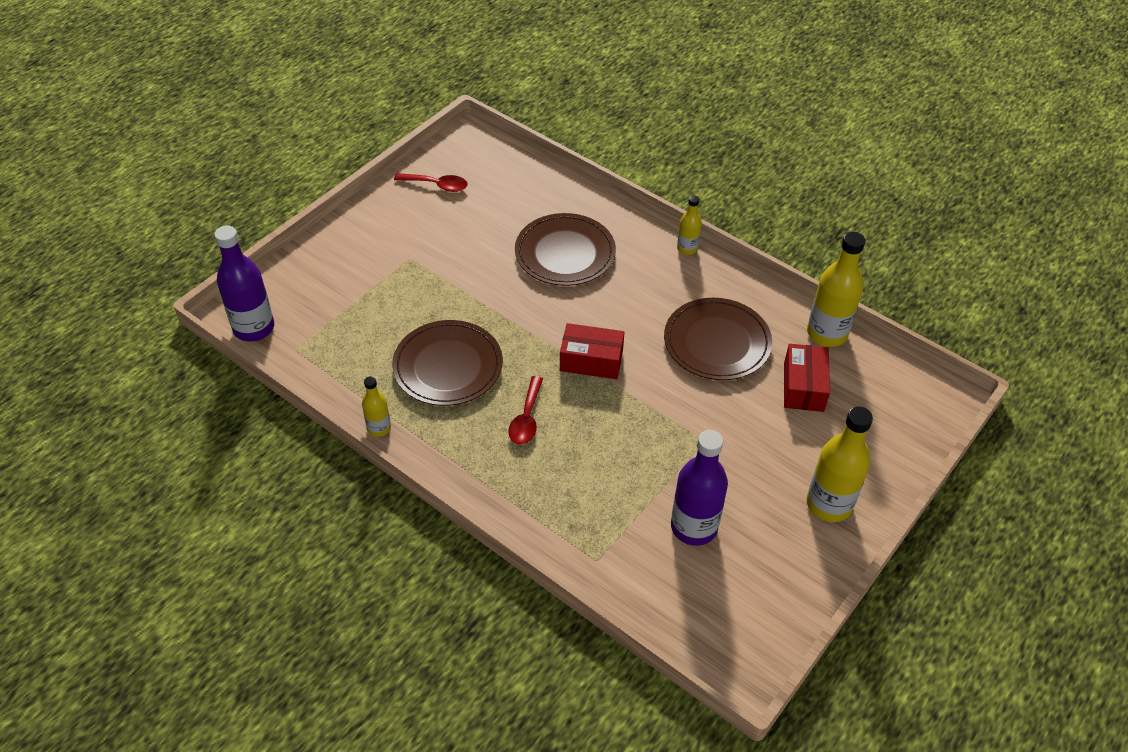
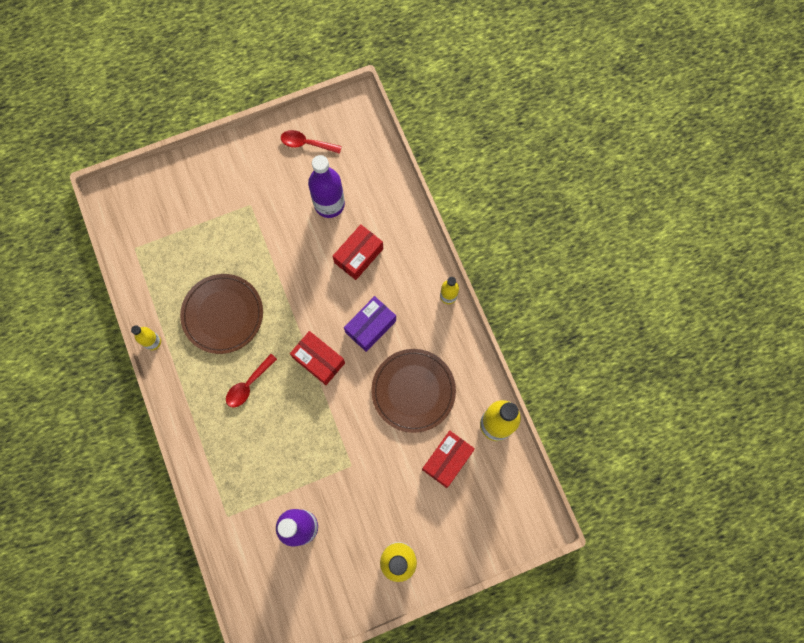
camera: 30 degrees right, 25 degrees up
(254, 328) = (117, 215): purple bottle -> purple bottle (329, 204)
(436, 185) = (306, 143): red spoon -> red spoon turned 150 degrees clockwise
(565, 253) = (358, 255): brown plate -> red box
(625, 307) = (370, 326): none -> purple box

